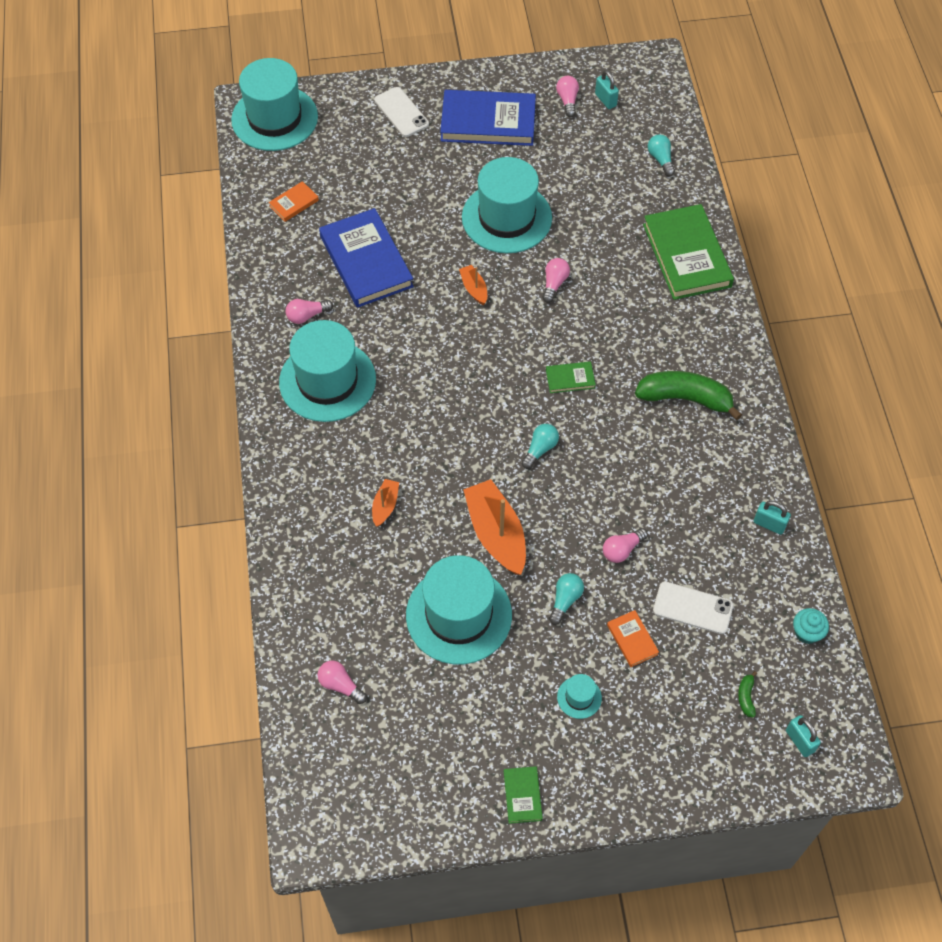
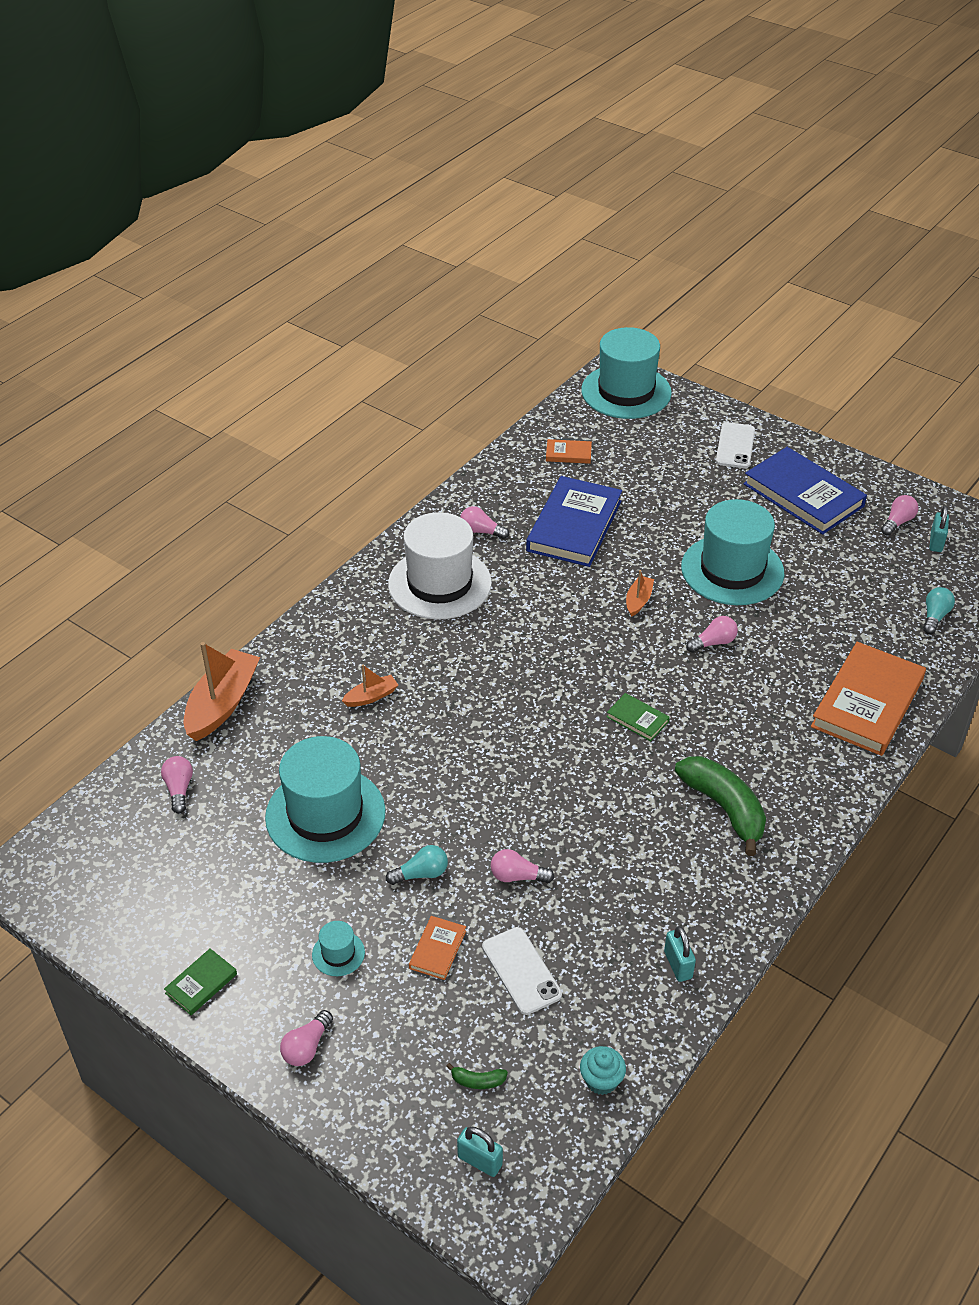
camera: 45 degrees right, 15 degrees down
(327, 381) = (440, 583): turquoise hat -> white hat
(496, 534) = (429, 782): orange boat -> orange boat (222, 704)
(540, 449) = (544, 750): turquoise light bulb -> none
(632, 771) = (307, 1047): none -> pink light bulb
(686, 255) = (867, 703): green book -> orange book
(746, 697) = (478, 1081): green banana -> green banana turned 135 degrees counterclockwise
(799, 741) = (480, 1161): turquoise padlock -> turquoise padlock turned 75 degrees counterclockwise

